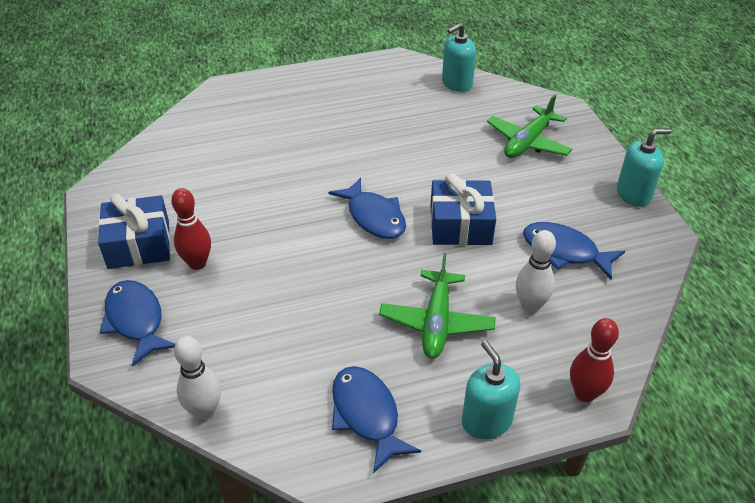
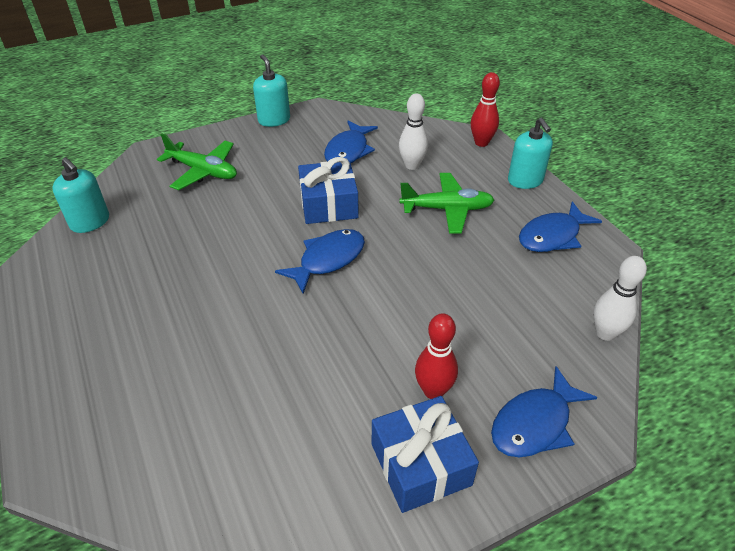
camera: 100 degrees left, 0 degrees up
(486, 421) = (525, 180): turquoise soap dispenser -> turquoise soap dispenser turned 75 degrees counterclockwise

